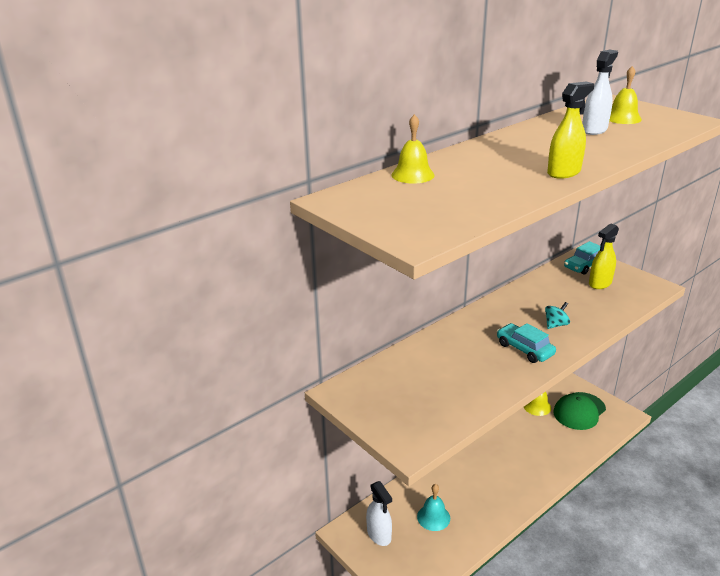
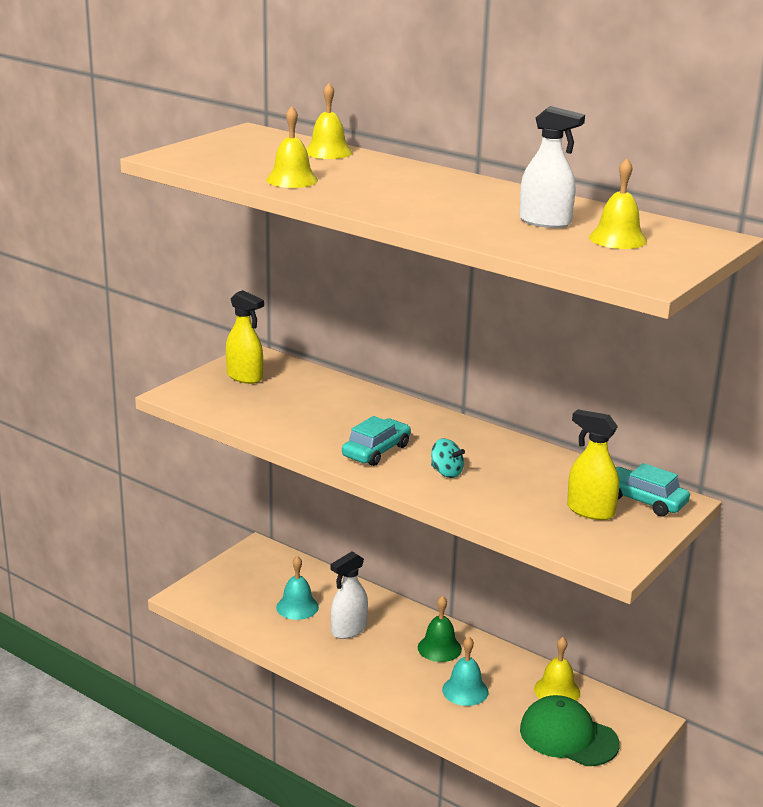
camera: 75 degrees right, 5 degrees down
(379, 535) = (260, 571): white spray bottle -> white spray bottle (348, 630)
(491, 448) = (439, 648): none -> green bell
(499, 192) = (292, 180): none -> yellow bell
(537, 445) = (465, 690): none -> turquoise bell
(564, 172) = (365, 204): yellow spray bottle -> yellow spray bottle (245, 377)

